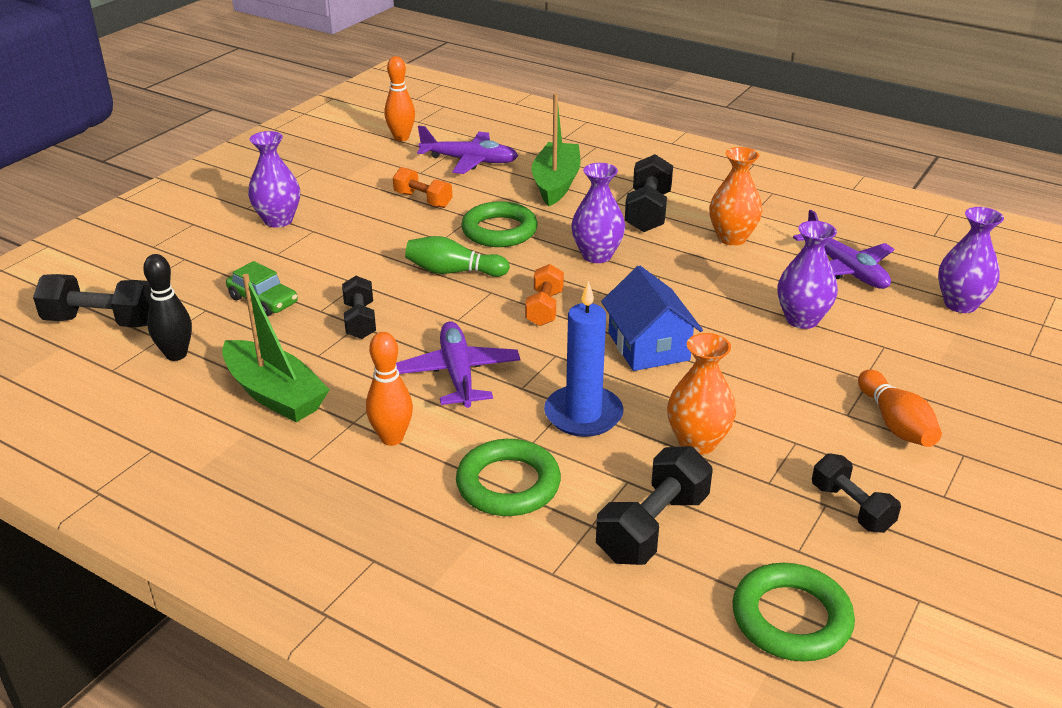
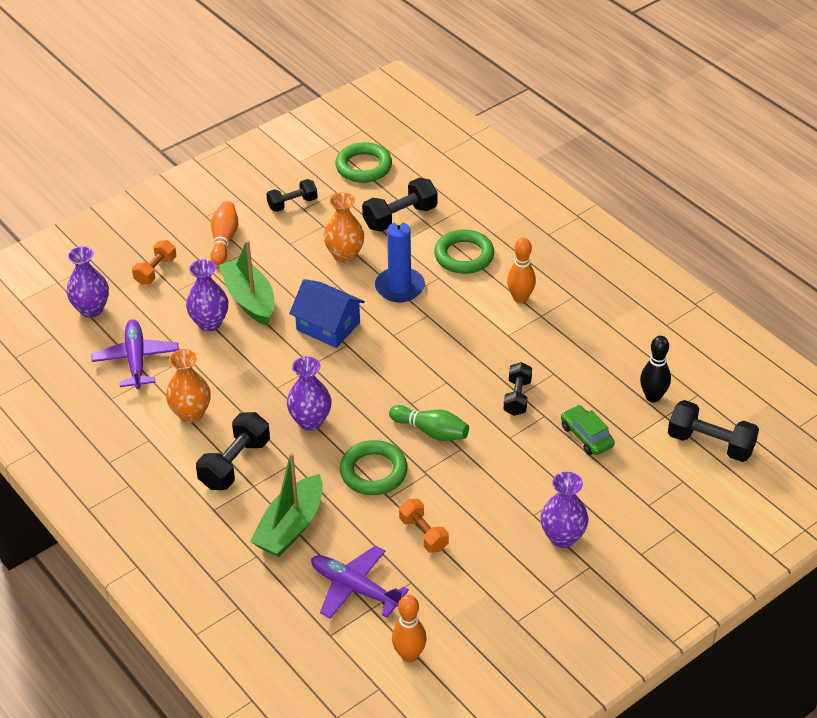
camera: 160 degrees left, 10 degrees up
(275, 394) = (587, 347): green boat -> green boat (249, 299)
(458, 374) = (464, 334): purple plane -> none
(544, 308) = (380, 376): orange dumbbell -> orange dumbbell (155, 271)
(648, 346) = (328, 326): blue house -> blue house turned 60 degrees counterclockwise
(851, 508) = (292, 204): black dumbbell -> black dumbbell turned 75 degrees clockwise

